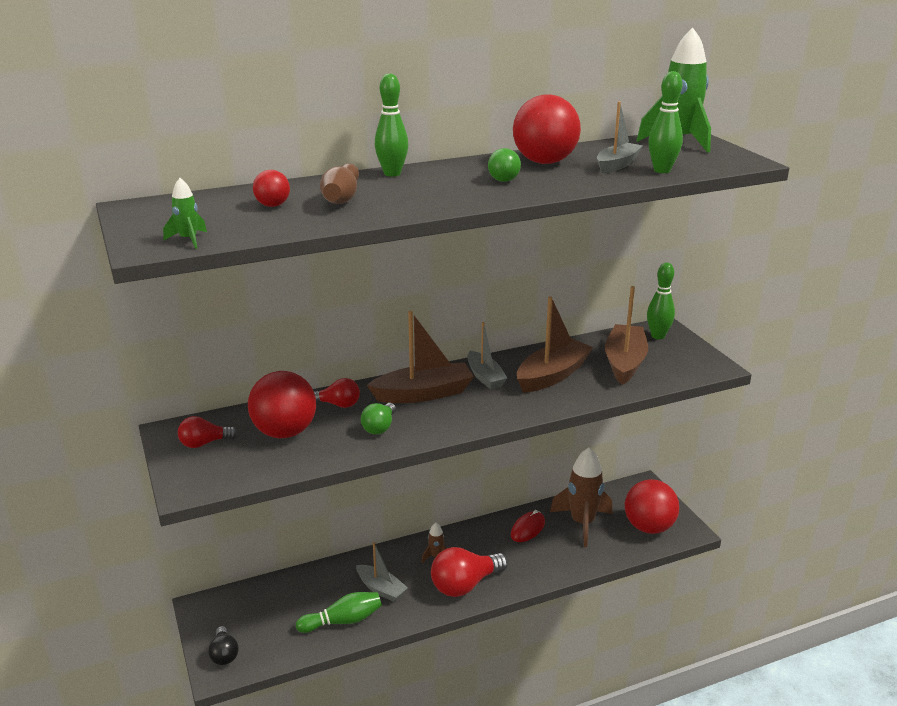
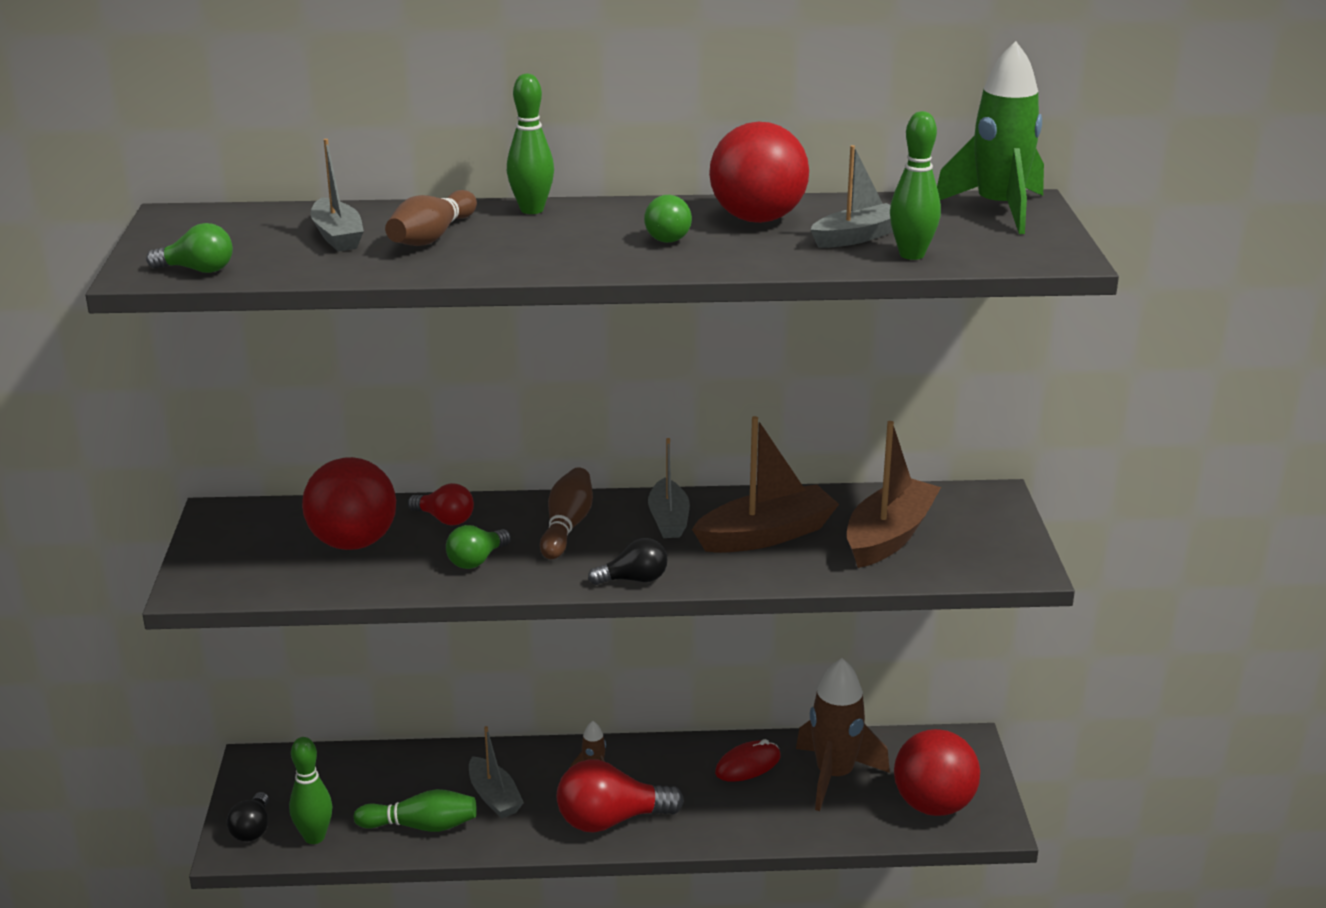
camera: 20 degrees right, 0 degrees up
(188, 240) = (198, 270): green rocket -> green light bulb
(204, 443) = (248, 537): red light bulb -> none
(273, 205) = (337, 236): red ball -> grey boat
(423, 394) = (567, 527): brown boat -> brown bowling pin
(492, 419) = (634, 579): none -> black light bulb
(658, 336) = (974, 506): green bowling pin -> green bowling pin (314, 837)

